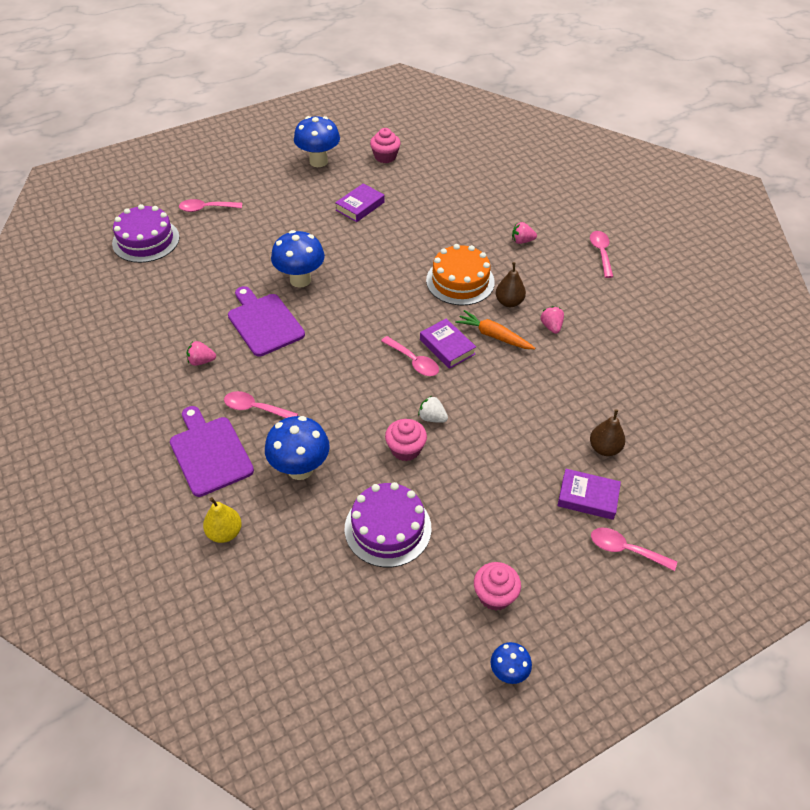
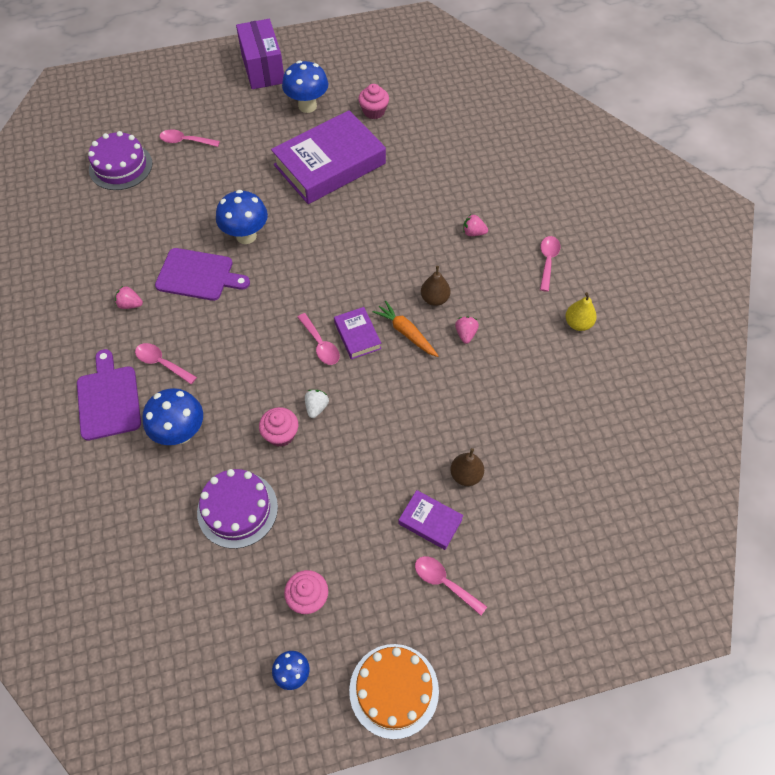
camera: 15 degrees right, 10 degrees up
(224, 533) = (97, 480): yellow pear -> yellow pear (578, 323)
(262, 137) = (263, 69): none -> purple box
(264, 322) = (198, 275): purple cutting board -> purple cutting board turned 120 degrees clockwise
(360, 206) = (329, 164): purple book -> purple book, size x2.26
(432, 418) = (316, 407): white strawberry -> white strawberry turned 60 degrees clockwise
(460, 281) = (396, 266): orange cake -> orange cake (394, 690)

